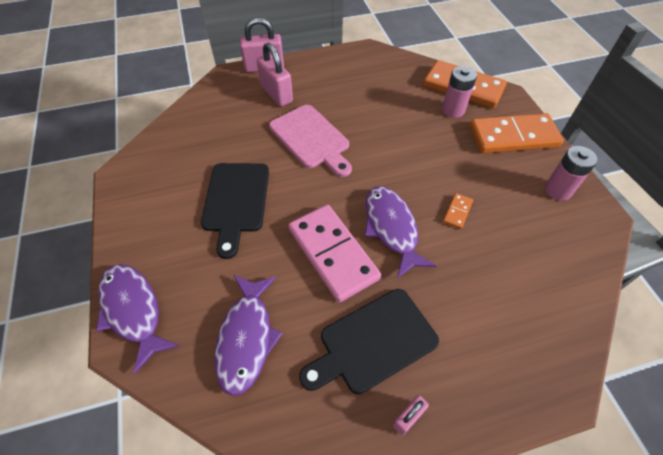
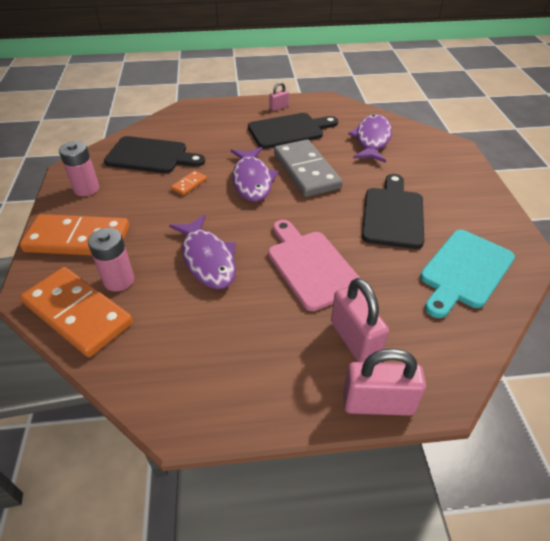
camera: 170 degrees left, 10 degrees down
(133, 311) = (456, 158): purple fish -> purple fish (207, 259)
(185, 150) = (464, 271): none -> turquoise cutting board
(332, 254) = (306, 171): pink domino -> grey domino
(531, 252) = (151, 156): none -> black cutting board

